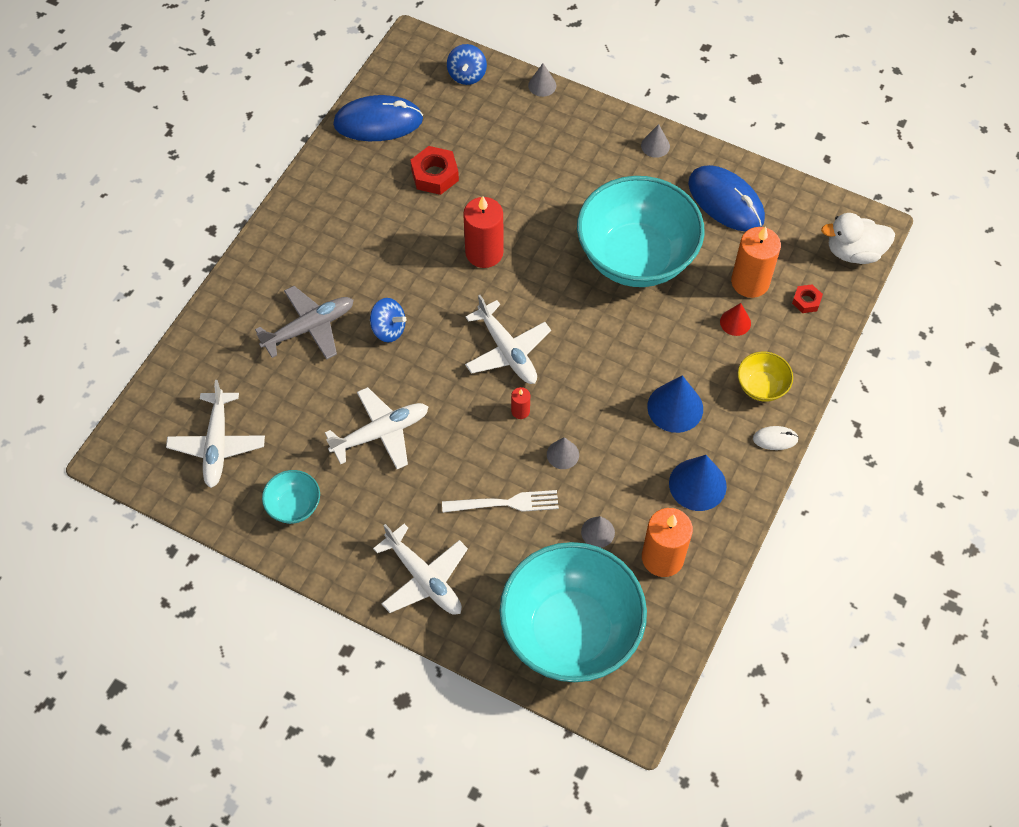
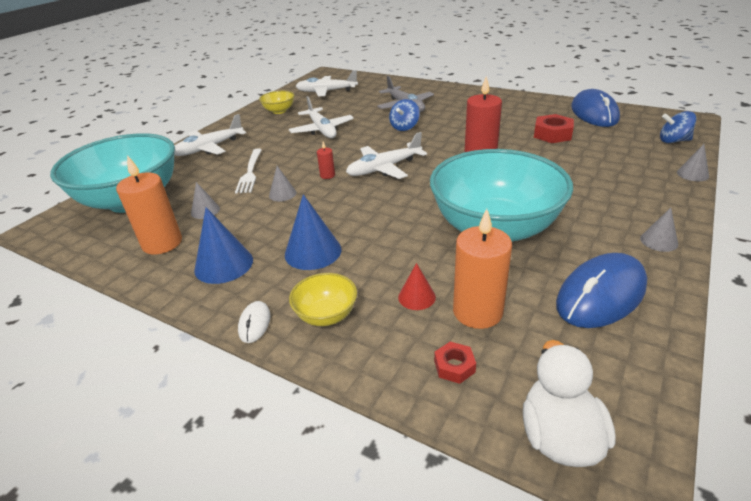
camera: 95 degrees right, 25 degrees down
(294, 506) = (279, 111): turquoise bowl -> yellow bowl

